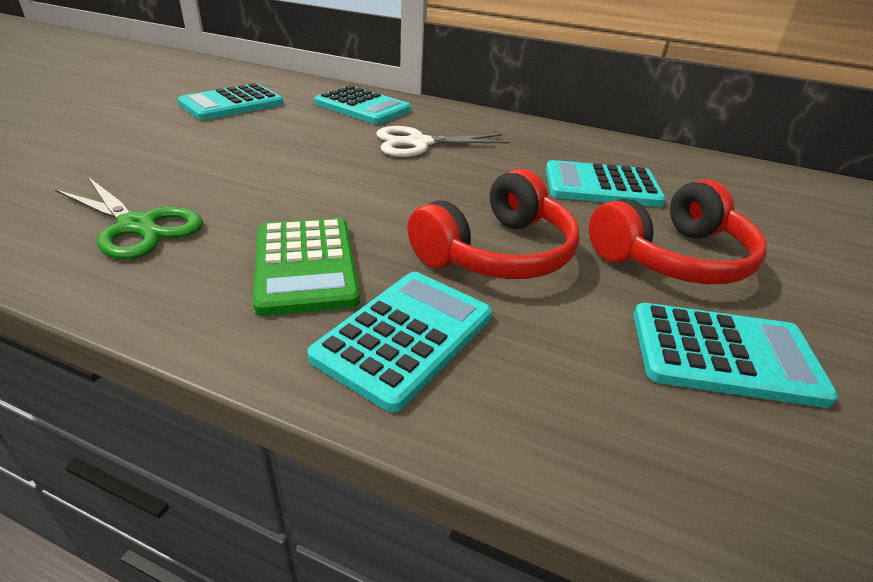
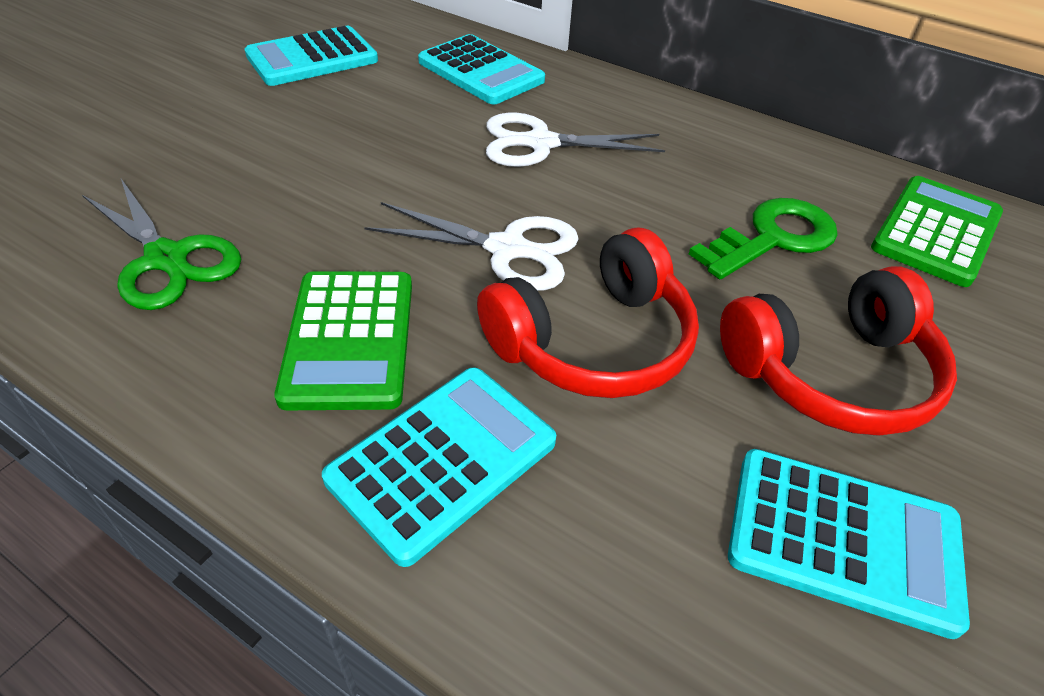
camera: 10 degrees right, 10 degrees up
(414, 203) = (507, 249): none -> white scissors
(601, 186) = (773, 238): turquoise calculator -> green key
(706, 176) = (936, 231): none -> green calculator

